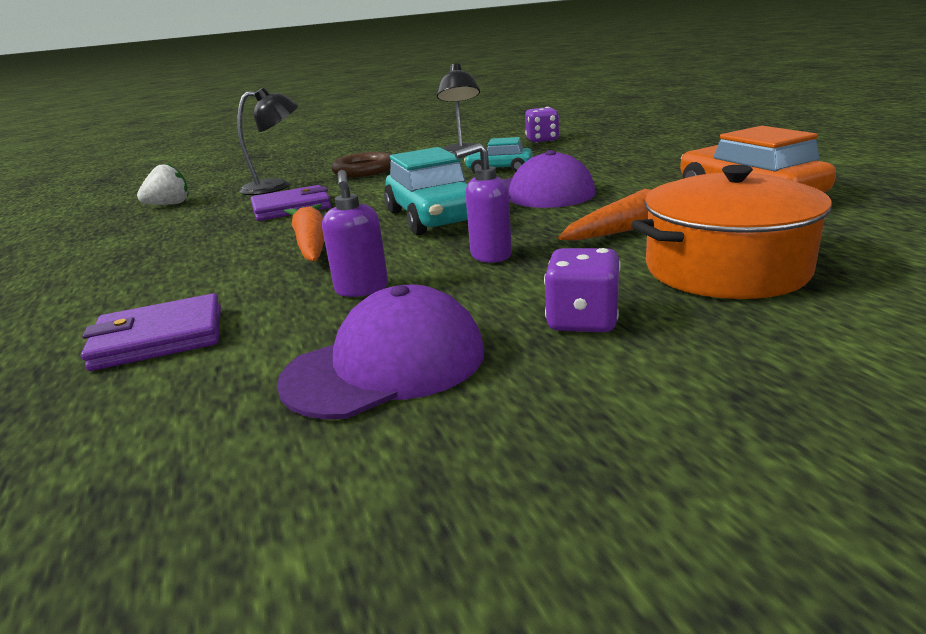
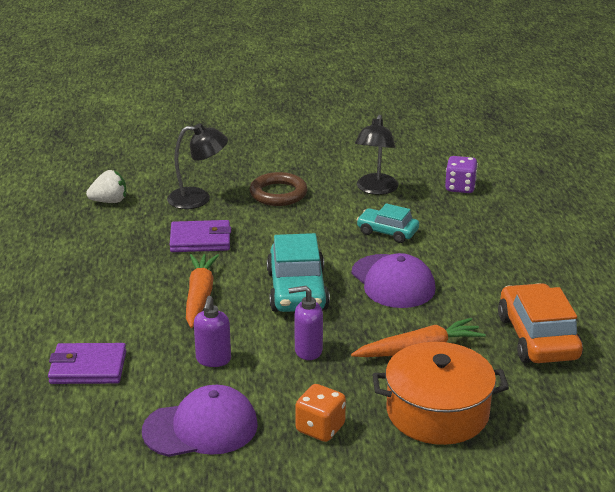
camera: 15 degrees right, 5 degrees up
(582, 321) = (320, 428): purple dice -> orange dice

